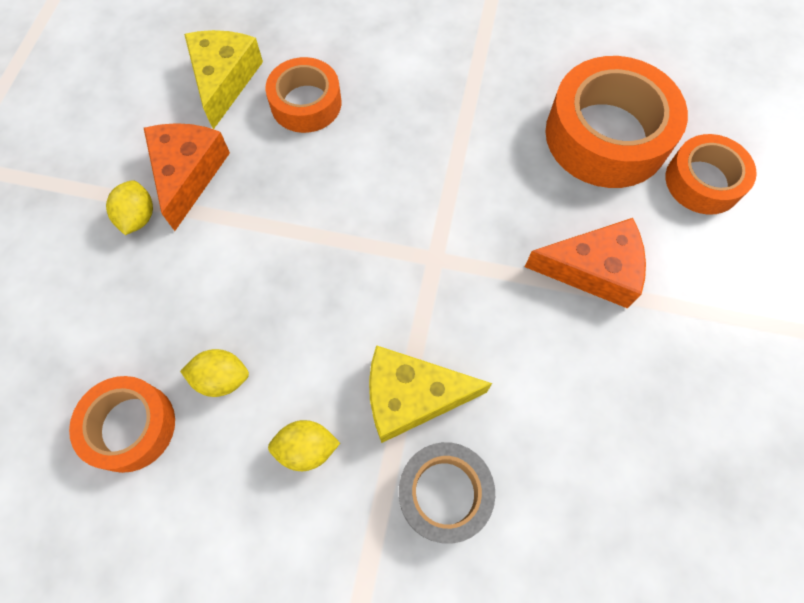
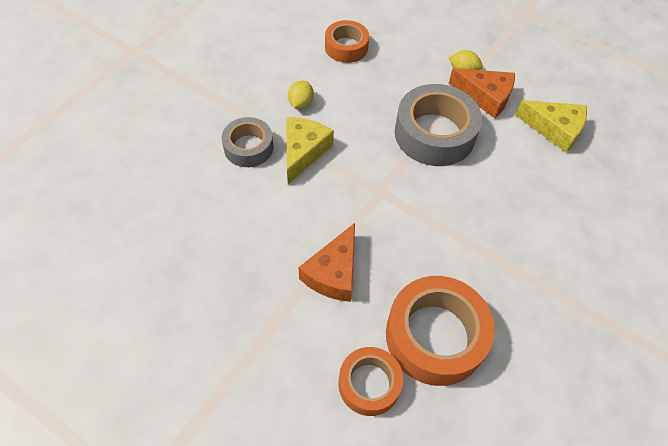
camera: 110 degrees right, 10 degrees down
(222, 378) = (353, 82): yellow lemon -> none
(292, 220) = (434, 134): none -> grey tape
(306, 103) = (522, 165): orange tape -> none

